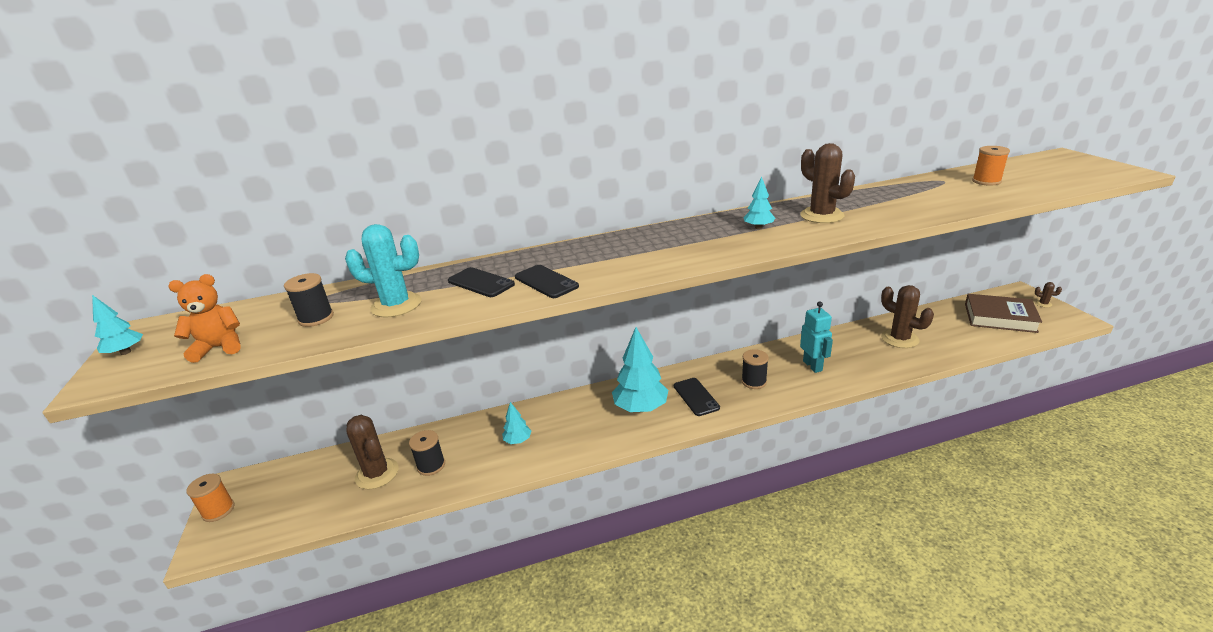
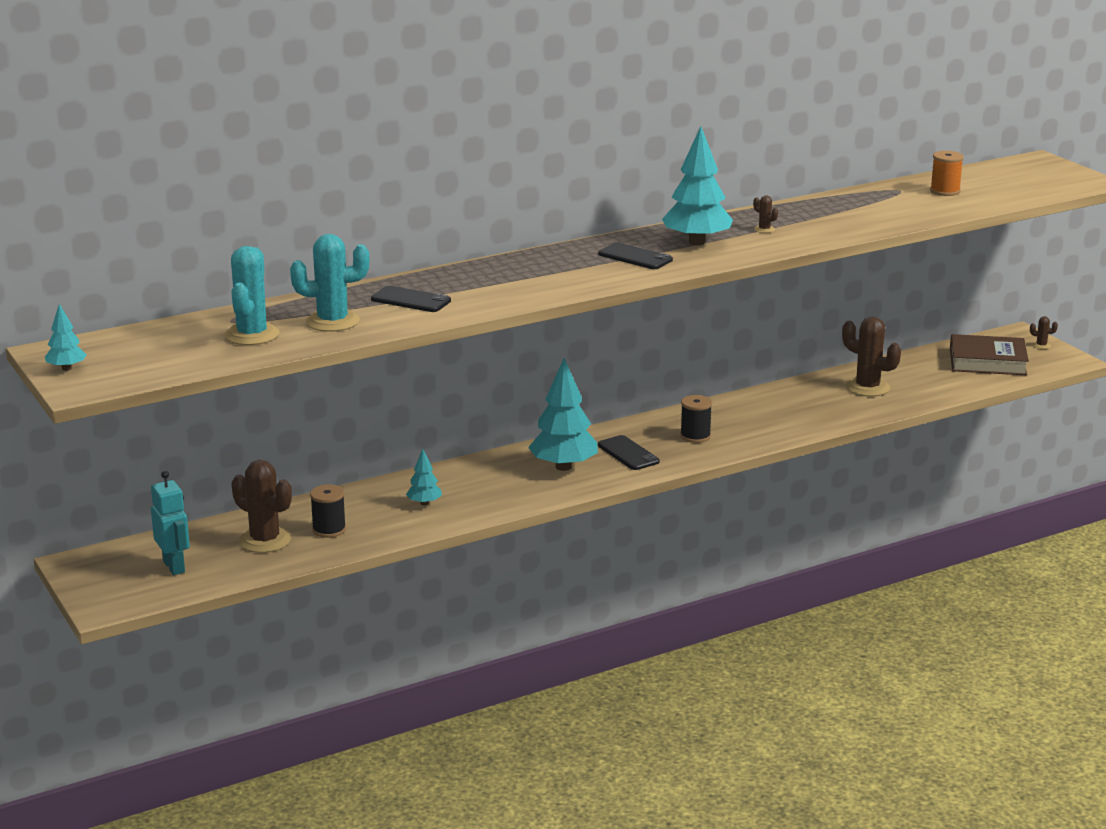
camera: 15 degrees left, 5 degrees down
(218, 510) = (87, 582): orange spool -> none
(219, 348) = (173, 361): orange teddy bear -> none
(316, 318) = (252, 335): black spool -> turquoise cactus
(546, 282) = (484, 297): black phone -> black phone (635, 257)
(758, 227) = (696, 242): turquoise tree -> turquoise tree, size x2.01
(812, 366) = (764, 418): turquoise robot -> turquoise robot (174, 567)
(822, 216) = (764, 229): brown cactus -> brown cactus, size x0.43

